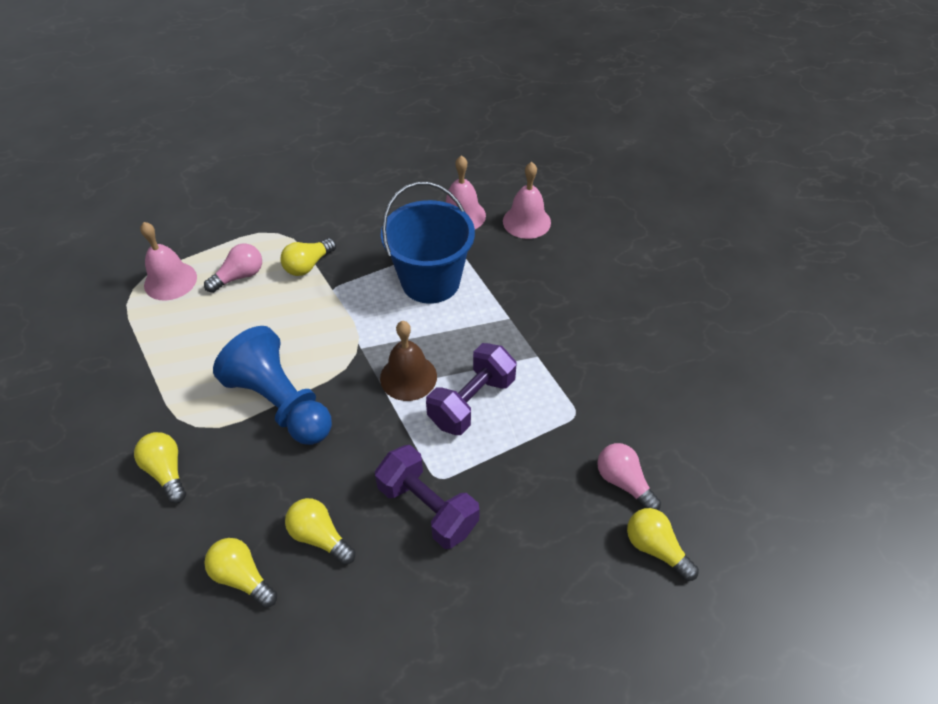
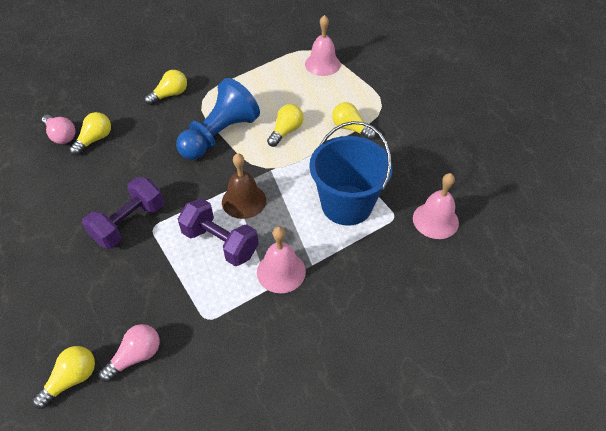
camera: 85 degrees right, 0 degrees up
(239, 276) = (332, 95): pink light bulb -> pink light bulb (61, 136)
(320, 537) = (115, 170): yellow light bulb -> yellow light bulb (286, 131)
(526, 221) = (441, 273): pink bell -> pink bell (281, 271)

